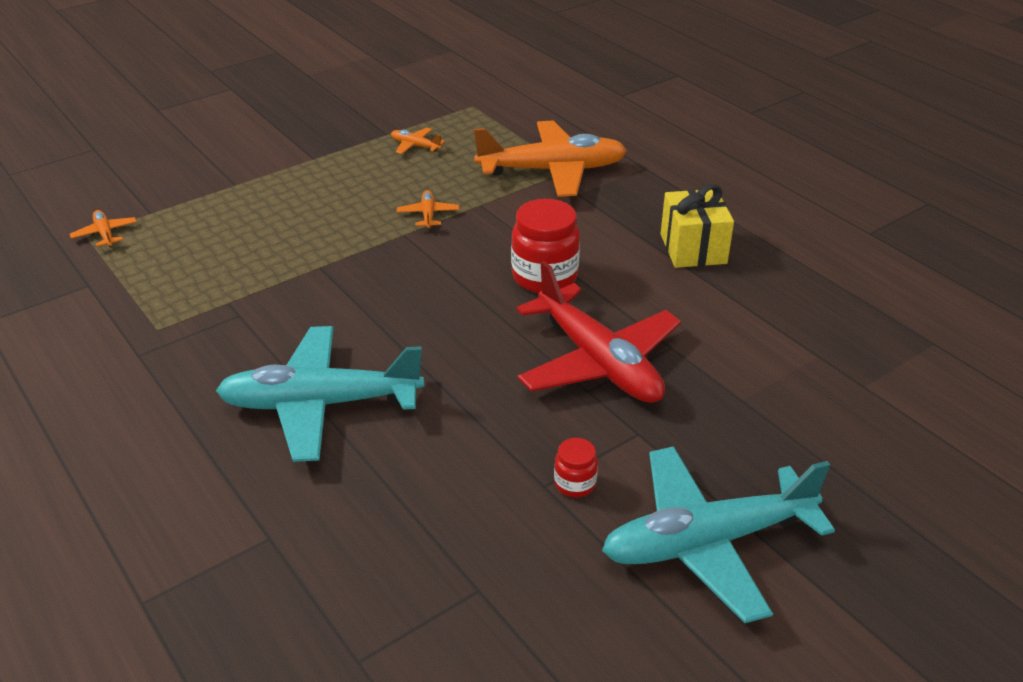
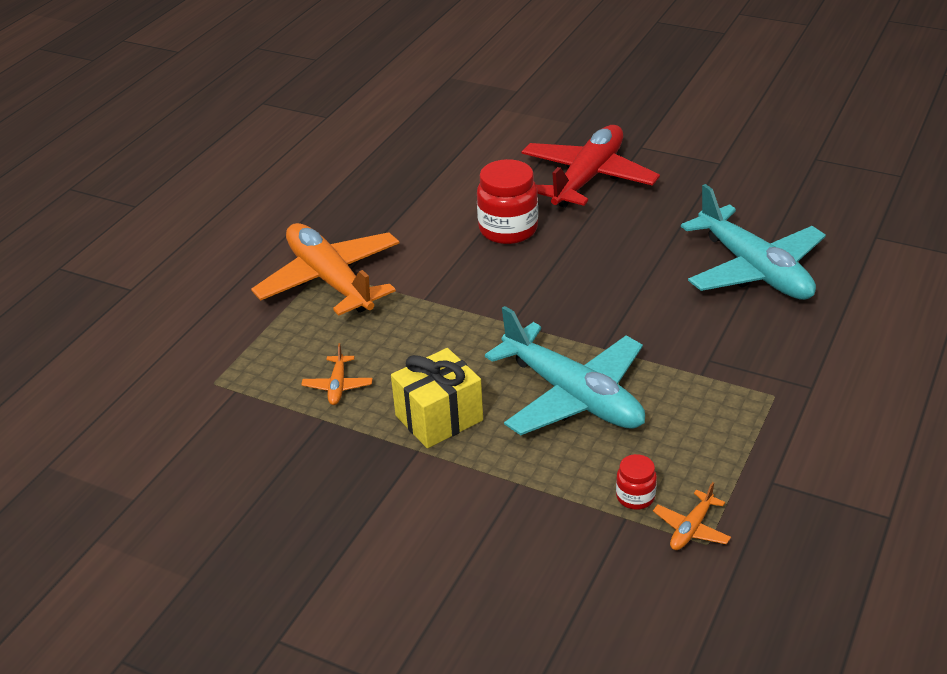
camera: 115 degrees left, 0 degrees up
(428, 215) = (466, 322): orange plane -> none
(575, 483) = (706, 154): red jar -> red jar (635, 497)
(693, 249) = (409, 178): yellow gift -> yellow gift (439, 418)
(706, 542) = (701, 108): turquoise plane -> turquoise plane (573, 396)

